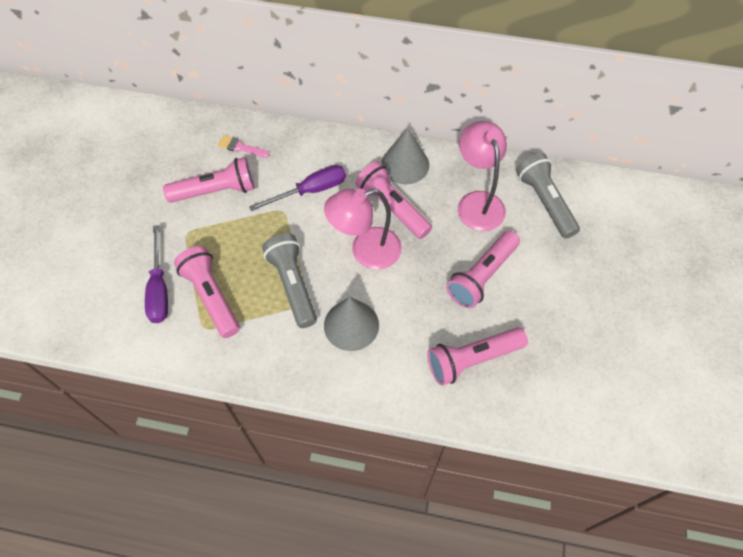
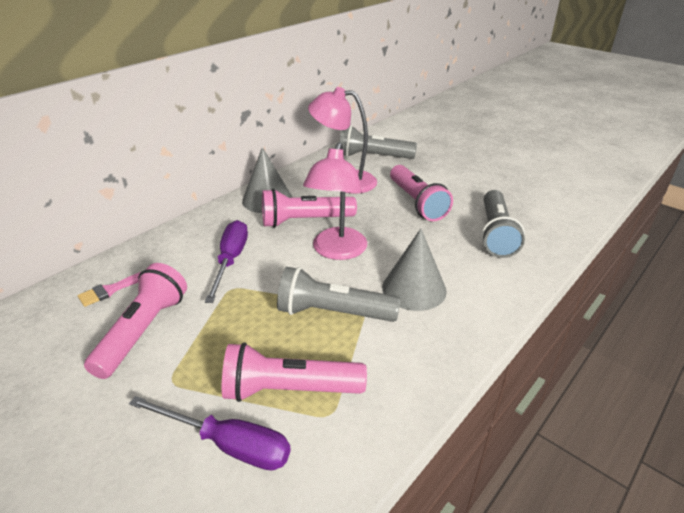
camera: 60 degrees left, 25 degrees down
(472, 359) = (496, 234): pink flashlight -> grey flashlight

